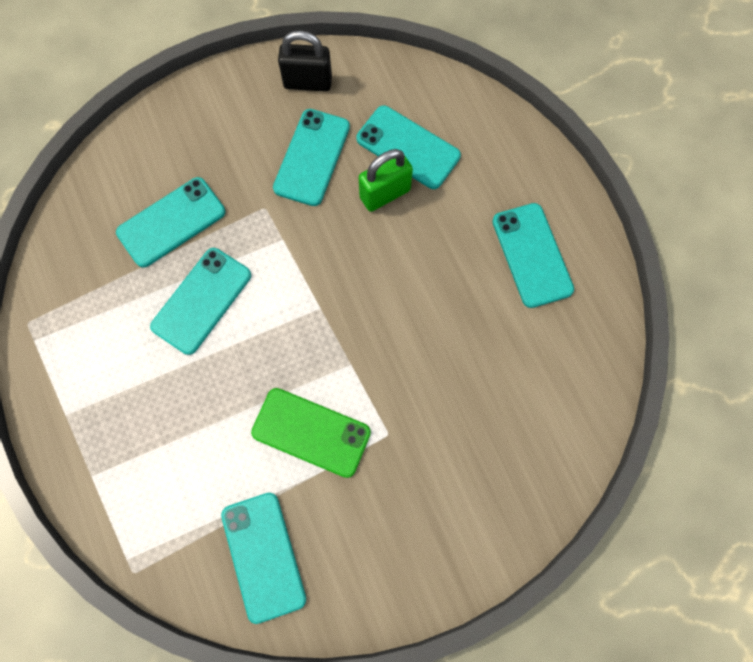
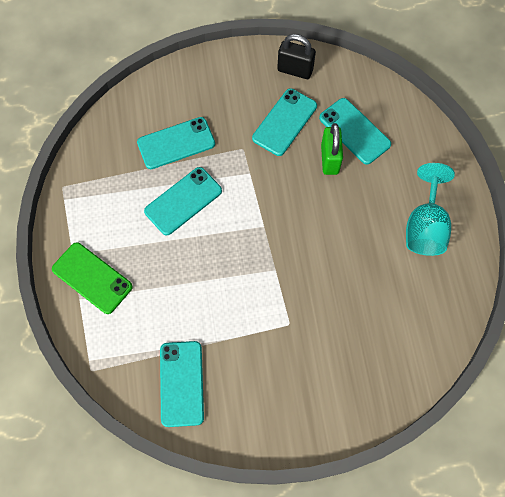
camera: 15 degrees right, 5 degrees down
(311, 432) = (236, 309): green phone -> green phone (92, 278)
(385, 194) = (330, 159): green padlock -> green padlock turned 75 degrees counterclockwise
(532, 255) = (424, 227): turquoise phone -> turquoise goblet

